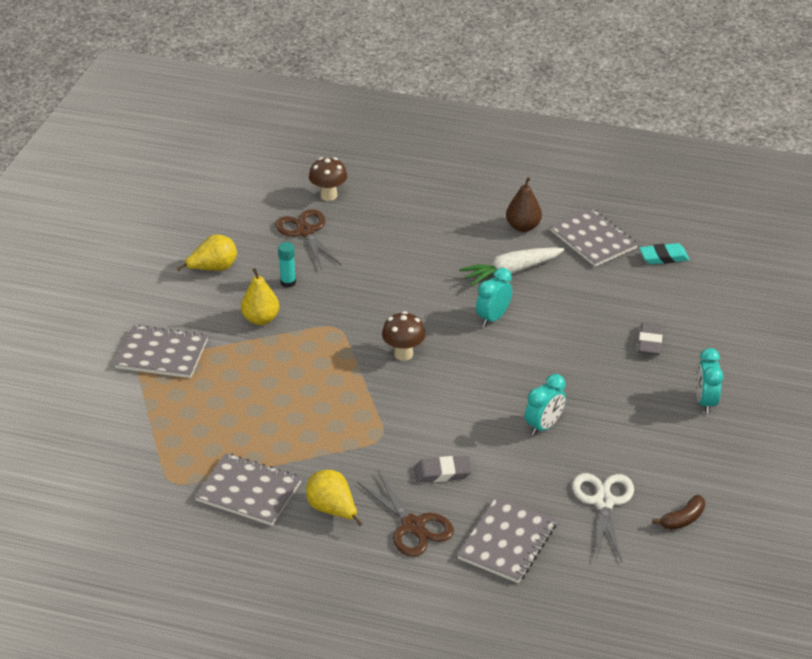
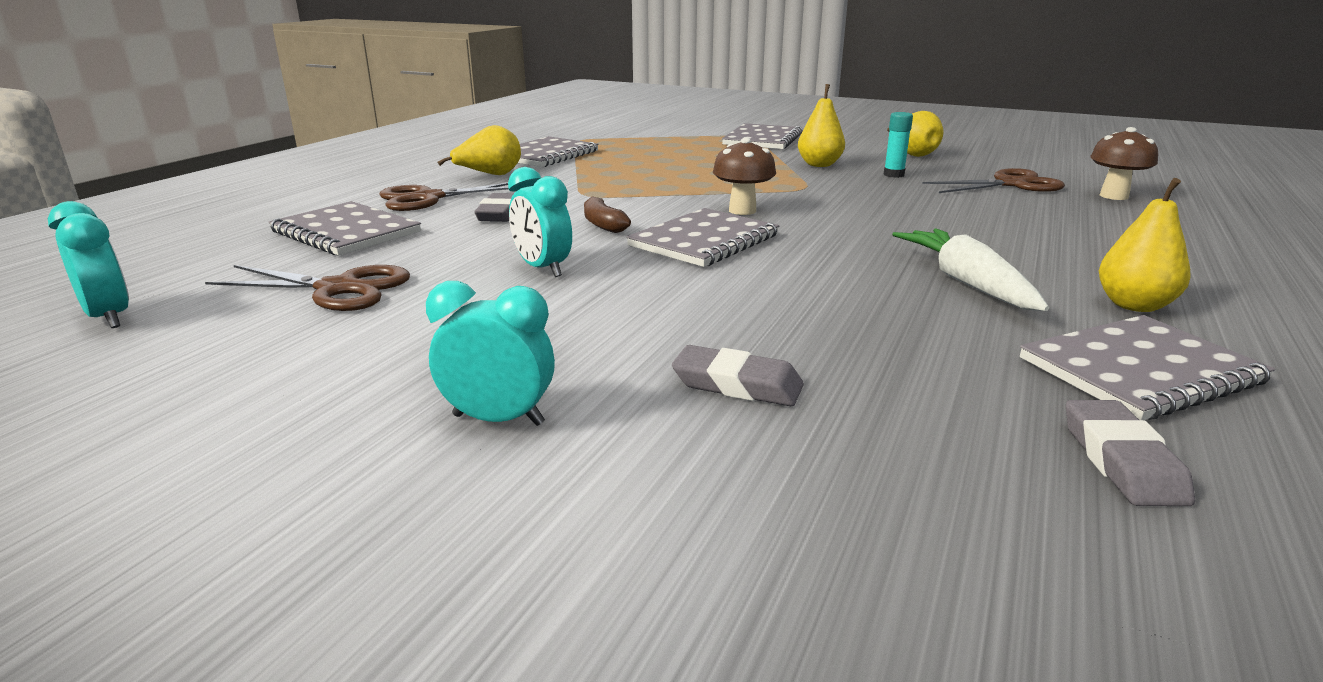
camera: 100 degrees right, 15 degrees down
(473, 366) = (704, 241): none -> grey notebook
(493, 318) = (825, 260): turquoise clock -> turquoise clock (109, 317)
(523, 227) = (1134, 305): brown pear -> yellow pear
(603, 502) = (338, 289): white scissors -> brown scissors
(663, 257) = (1121, 461): turquoise eraser -> grey eraser
(682, 519) = (216, 342): brown banana -> brown banana (603, 225)

